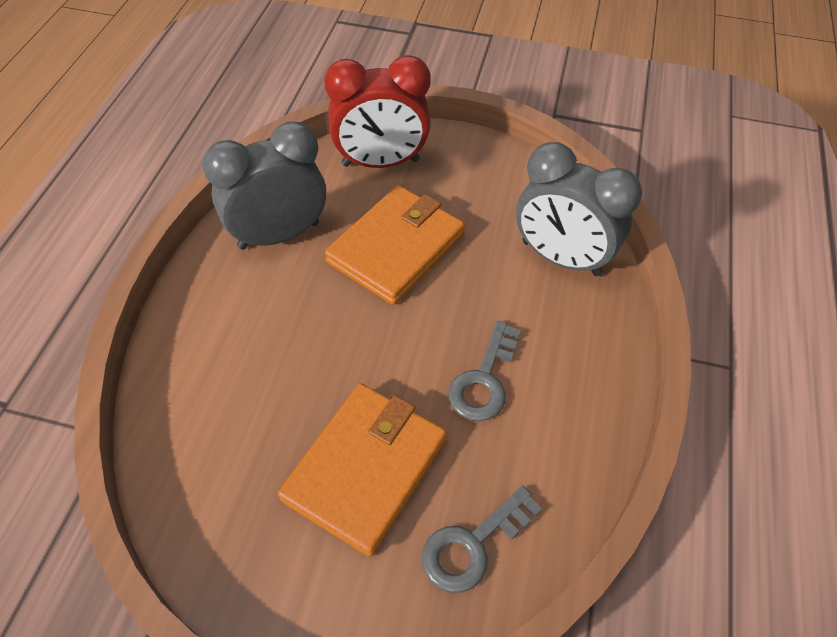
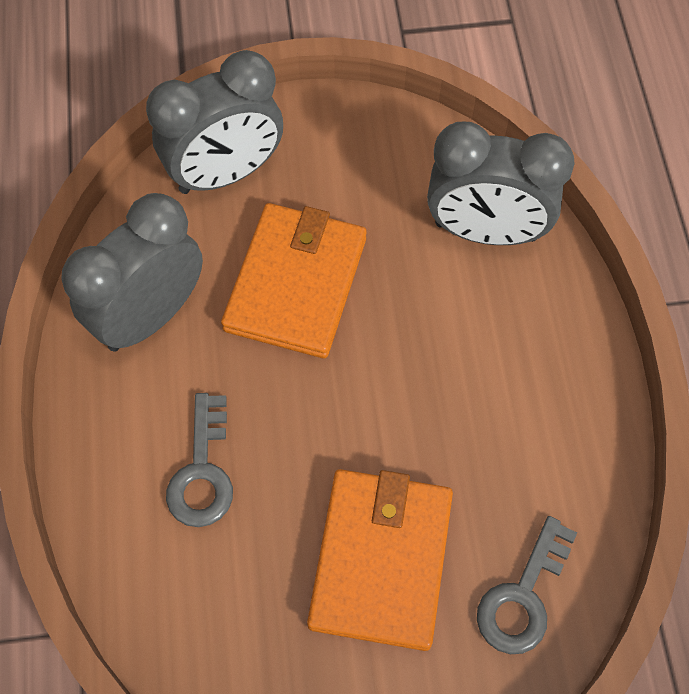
camera: 20 degrees left, 10 degrees up
(380, 162) = (226, 173): red clock -> grey clock
(484, 380) = (461, 411): grey key -> grey key (202, 471)

